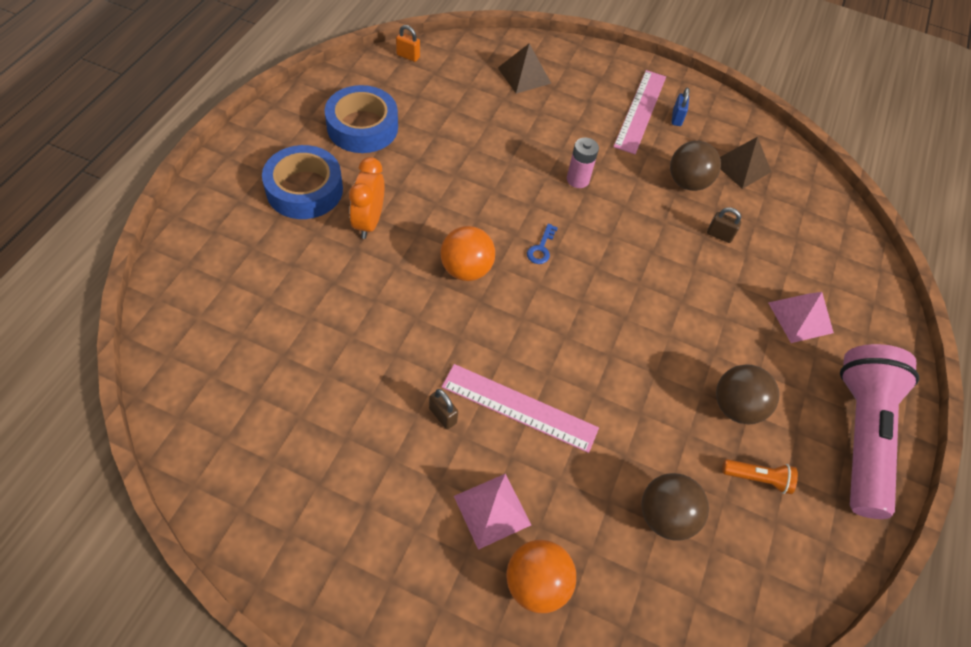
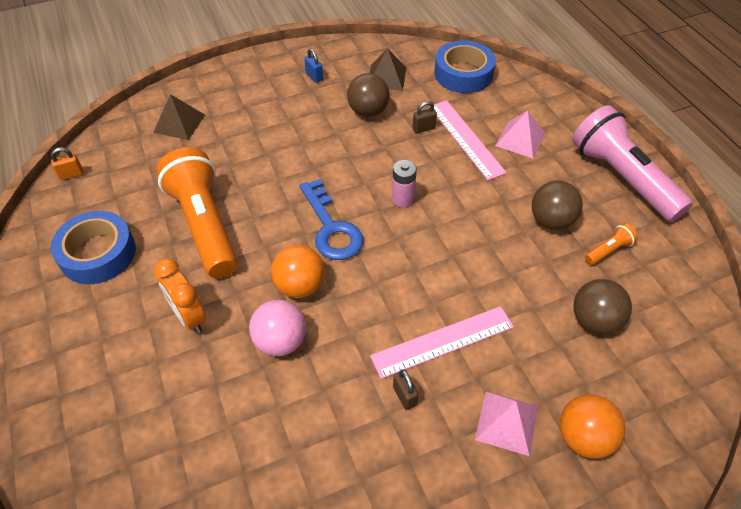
camera: 40 degrees left, 5 degrees down
(304, 189) = (107, 338): blue tape -> blue tape (463, 74)
(406, 295) = (280, 341): none -> pink ball
(443, 415) = (404, 396): brown padlock -> brown padlock turned 60 degrees clockwise
(453, 166) = (204, 224): none -> orange flashlight
(541, 248) = (331, 228): blue key -> blue key, size x2.22
(577, 179) = (300, 164): pink battery -> pink battery (402, 199)
(640, 111) = (286, 89): pink ruler -> pink ruler (465, 139)

